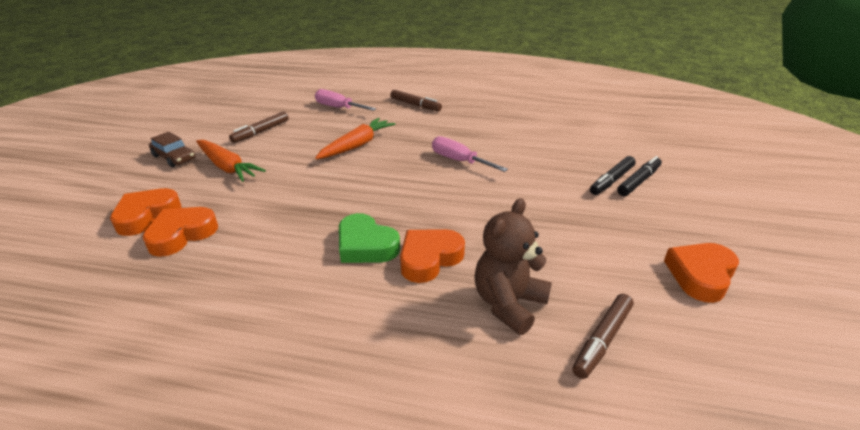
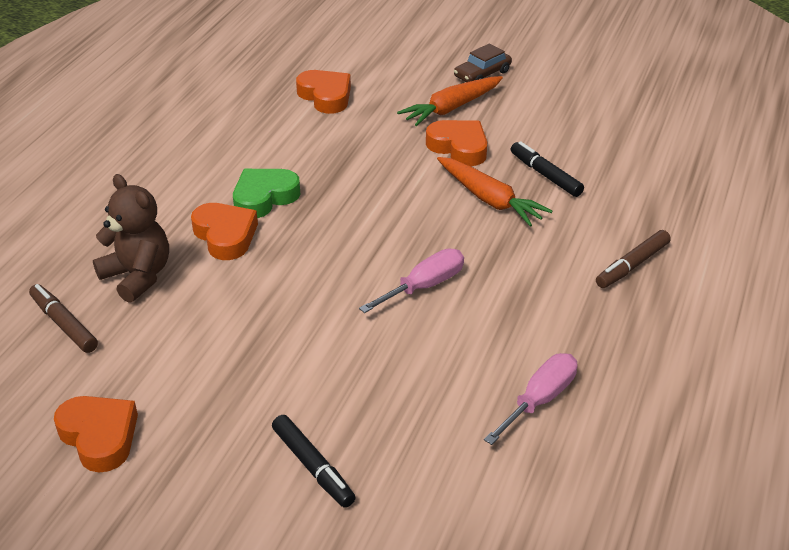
camera: 100 degrees right, 5 degrees up
(146, 216) = (365, 75): orange heart -> orange heart (459, 147)
(261, 132) = (543, 124): brown marker -> none
(338, 108) = (623, 186): pink screwdriver -> pink screwdriver (540, 400)
(611, 180) = (324, 434): black marker -> black marker (545, 175)

